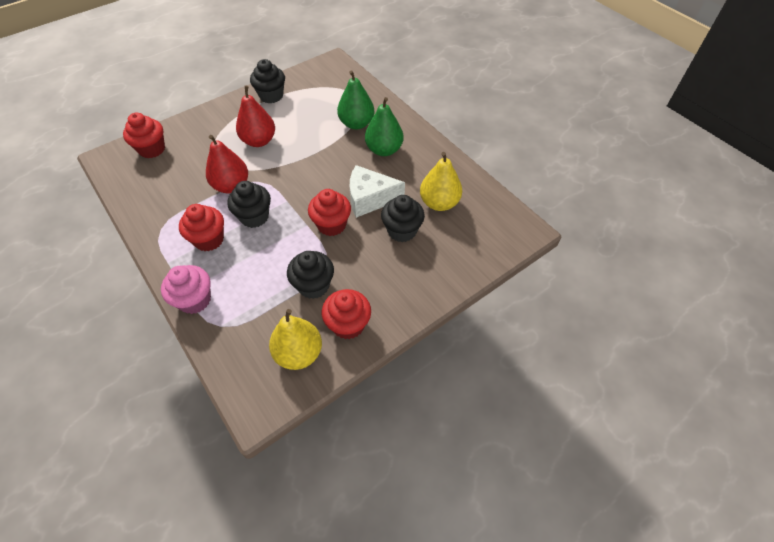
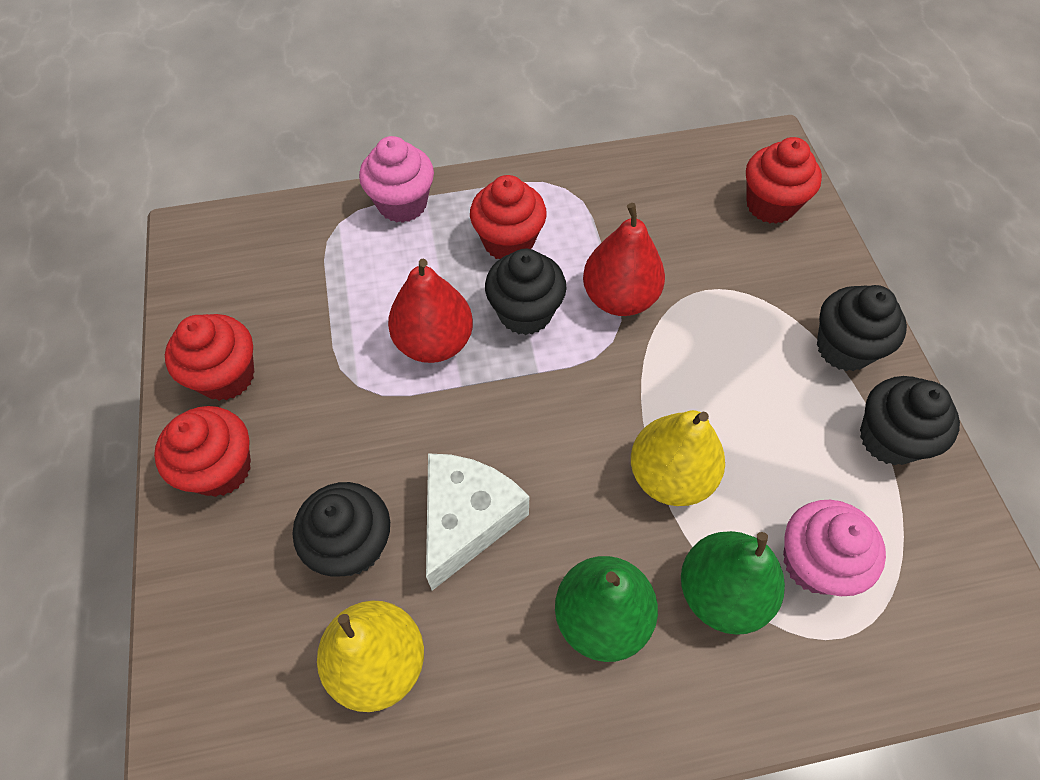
camera: 115 degrees right, 5 degrees up
(259, 141) = (732, 372): red pear -> red pear (434, 342)
(299, 353) = (229, 299): yellow pear -> yellow pear (670, 475)
(313, 285) = (328, 354): black cupcake -> black cupcake (844, 348)
(331, 225) = (439, 425): red cupcake -> red cupcake (221, 469)
(332, 105) = (814, 562): none -> pink cupcake

